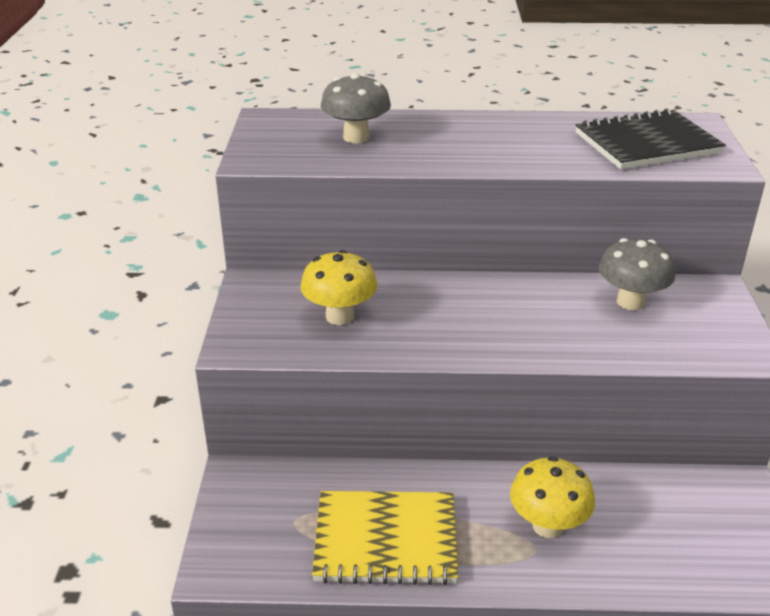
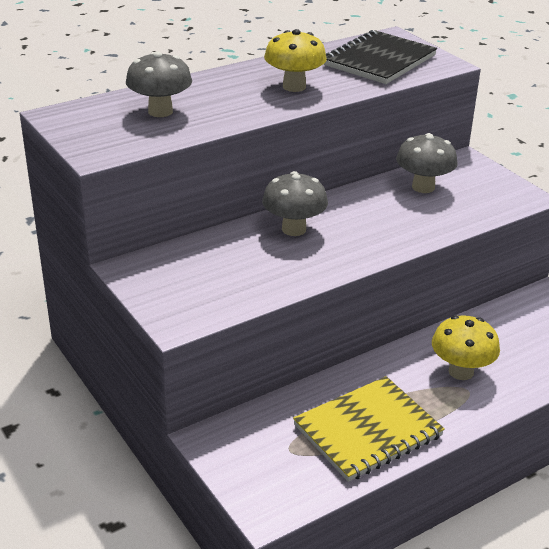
camera: 35 degrees left, 0 degrees up
(340, 316) = (233, 269): yellow mushroom -> yellow mushroom (294, 87)
(441, 298) = (294, 229): none -> grey mushroom

